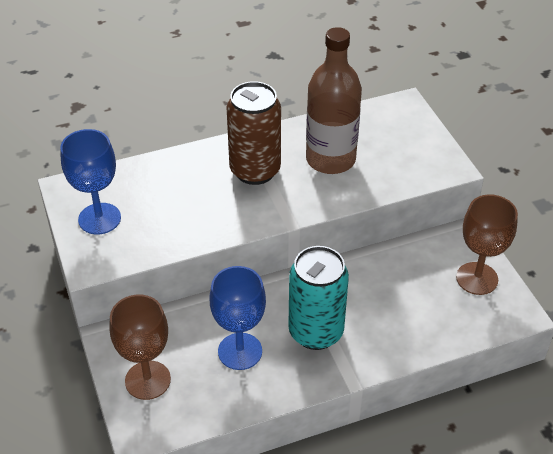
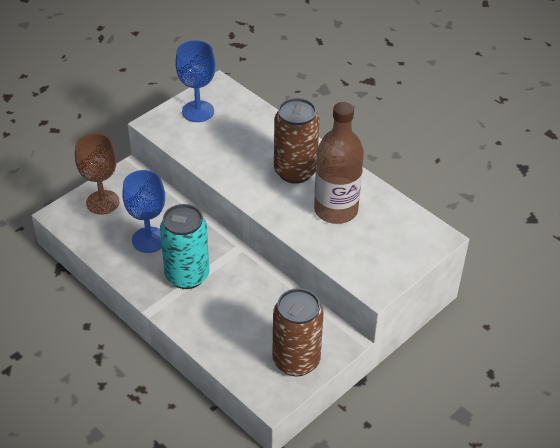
camera: 65 degrees right, 0 degrees up
(477, 278) = (296, 361): brown goblet -> brown can

